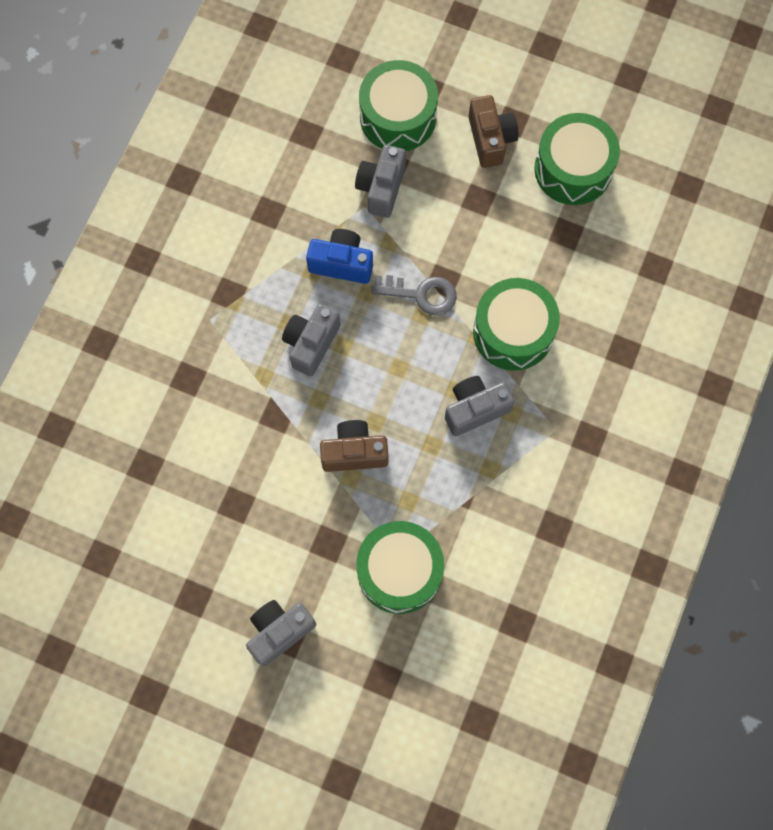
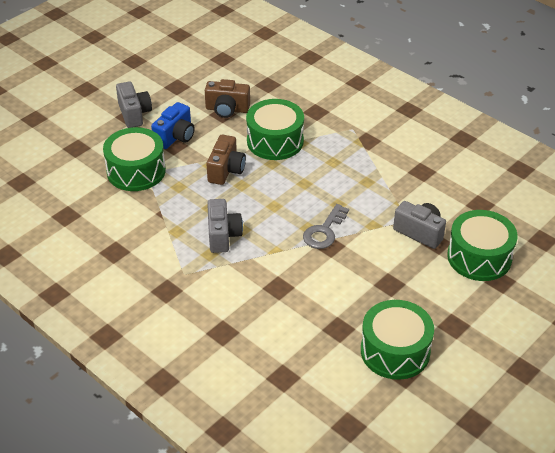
camera: 110 degrees right, 30 degrees down
(311, 344) = (313, 169): grey camera -> none
(341, 263) = (366, 197): blue camera -> blue camera (175, 137)
(490, 139) = (441, 306): brown camera -> brown camera (227, 109)
(513, 332) = (271, 272): green drum -> green drum (275, 141)

